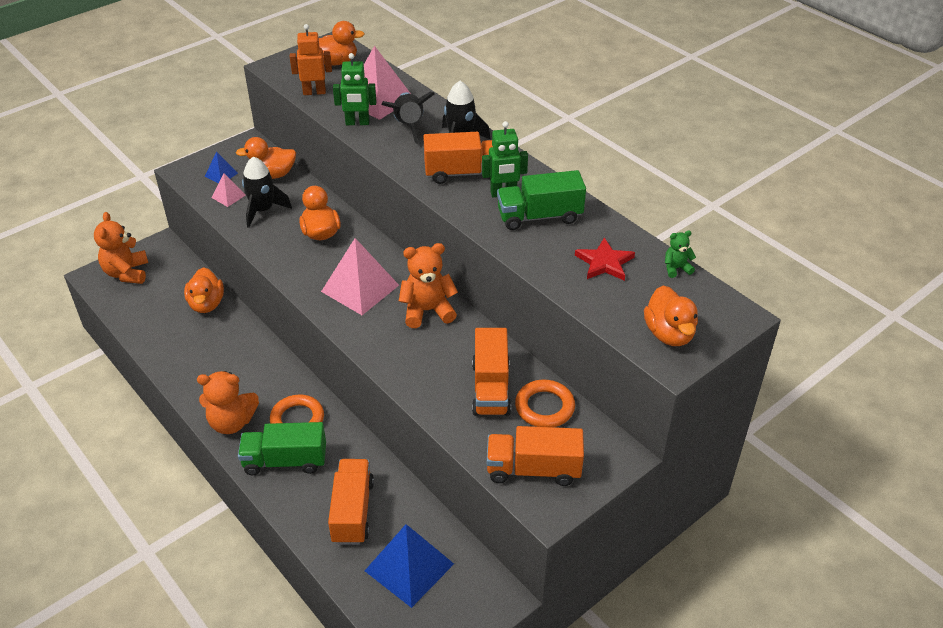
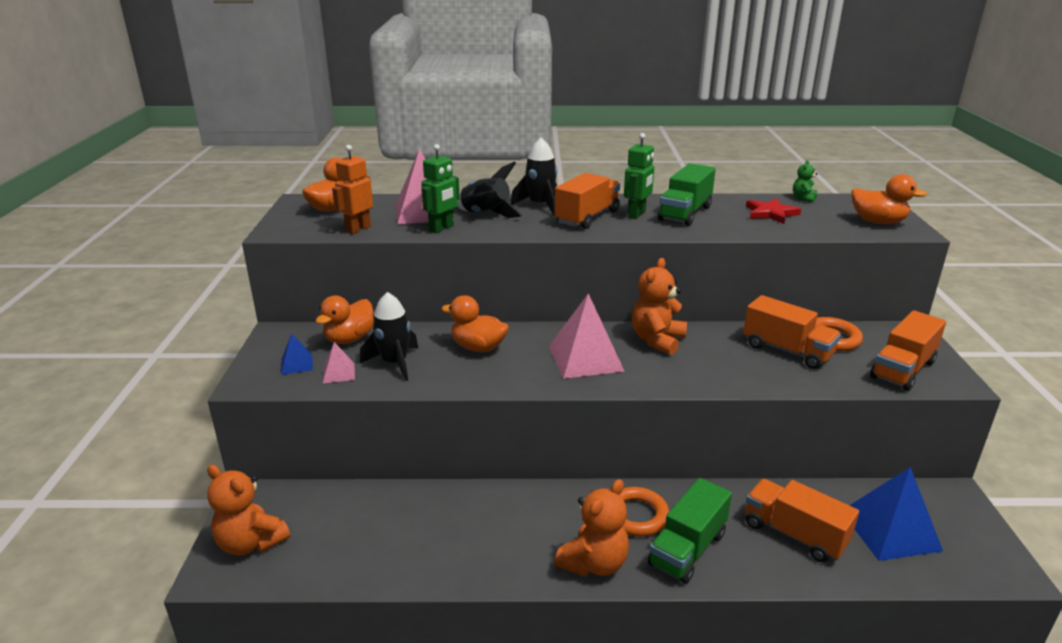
camera: 50 degrees left, 15 degrees down
(207, 304) = (391, 504): orange duck -> none

